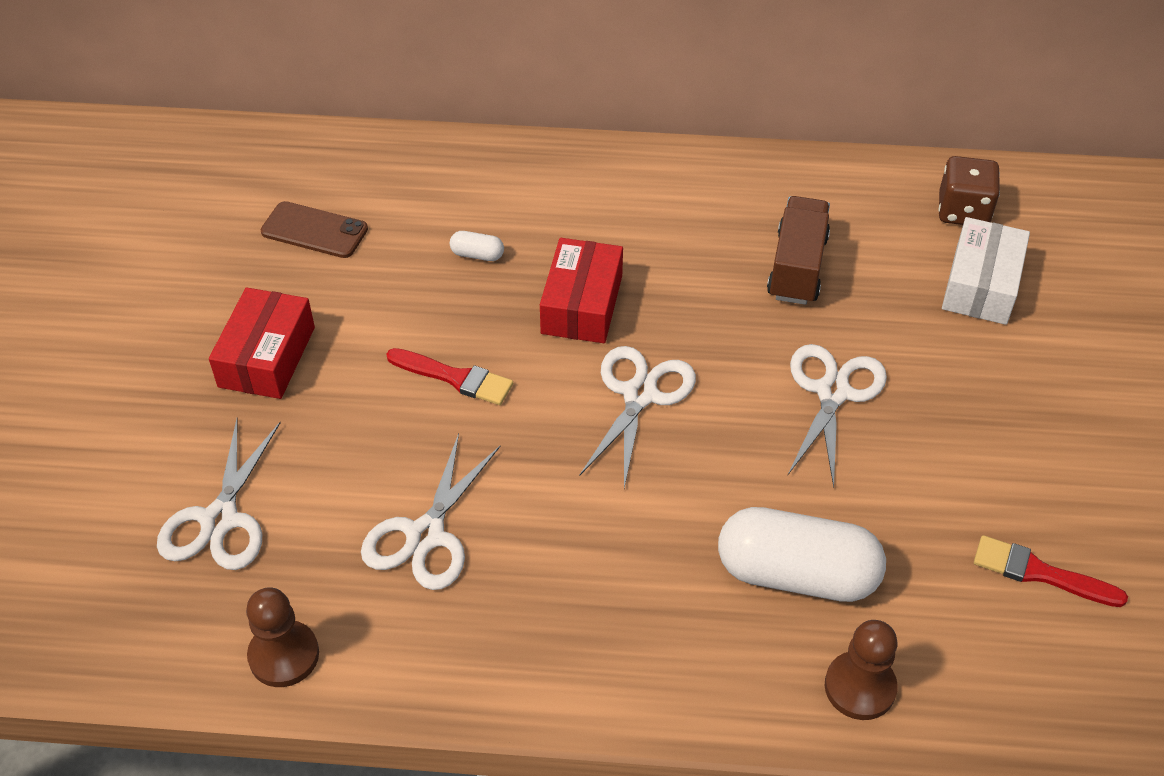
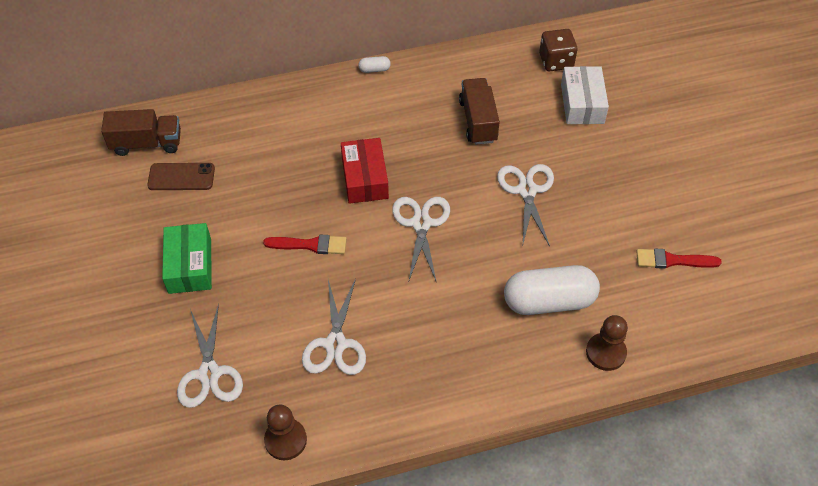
camera: 20 degrees left, 5 degrees up
(267, 357) = (190, 265): red box -> green box
(288, 172) = (147, 143): none -> brown truck
(477, 255) = (289, 165): white capsule -> white capsule (374, 69)

